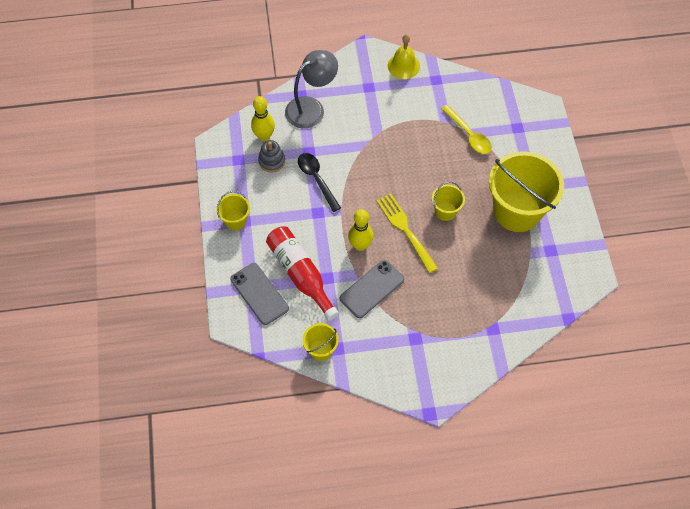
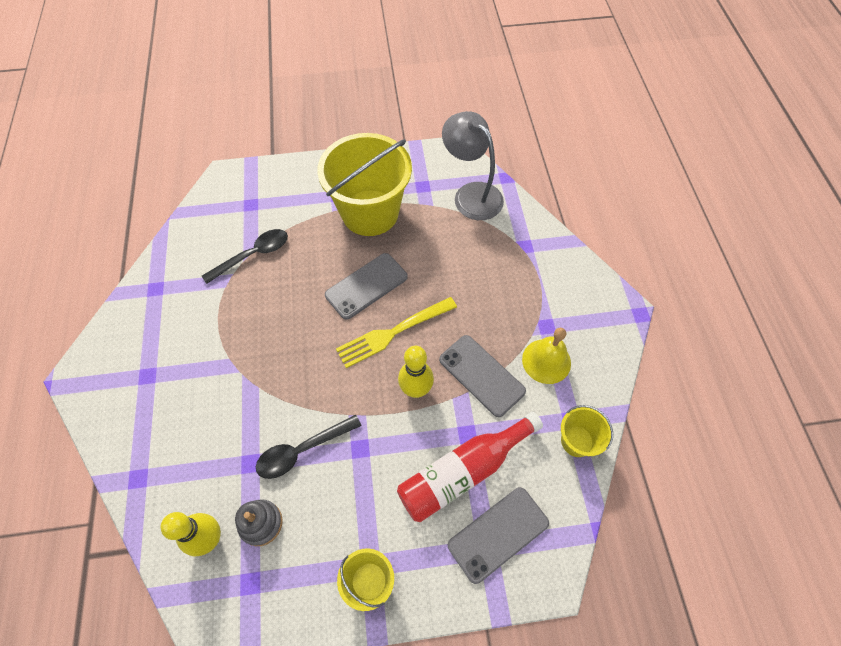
camera: 90 degrees left, 0 degrees up
(311, 108) = (167, 461): grey lamp -> grey lamp (471, 194)
(403, 66) = (120, 328): yellow bell -> yellow bell (546, 361)
(445, 211) = (366, 286): yellow bucket -> grey phone
(468, 135) = (253, 255): yellow spoon -> black spoon

